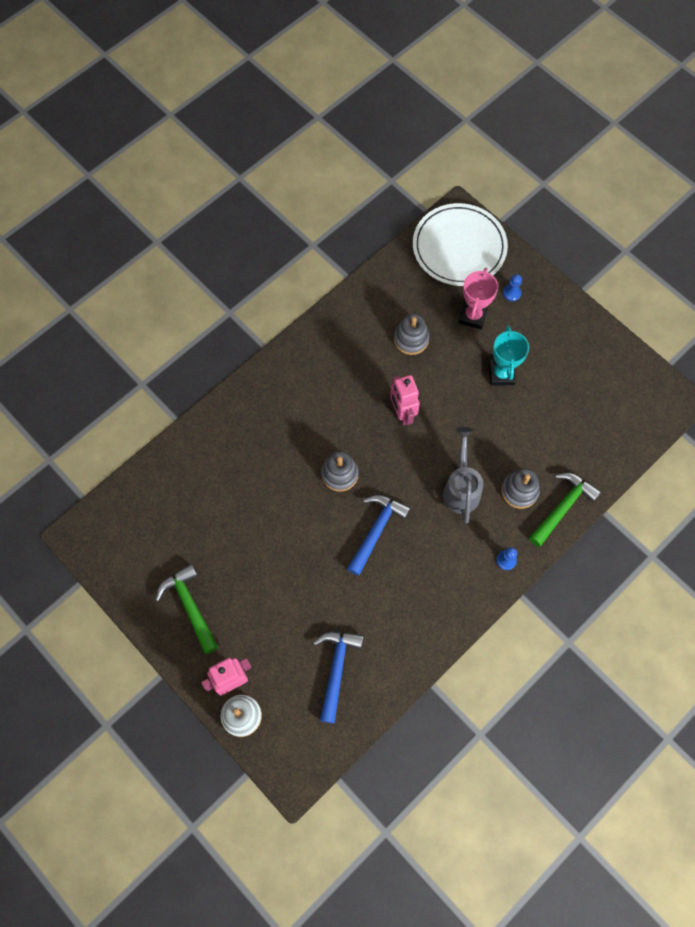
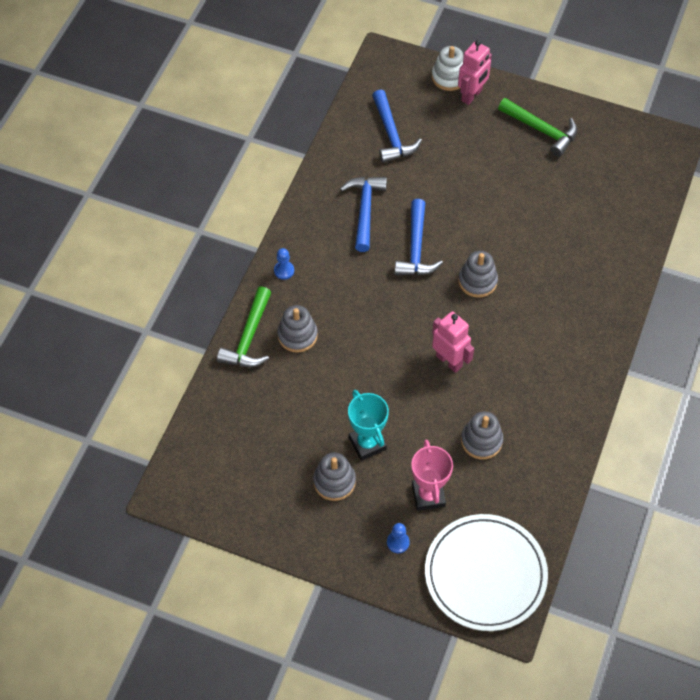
camera: 155 degrees right, 10 degrees down
(403, 592) = (365, 210): none -> blue hammer
(461, 487) = (355, 315): grey watering can -> none
(540, 356) = (334, 481): none -> grey stacking toy

